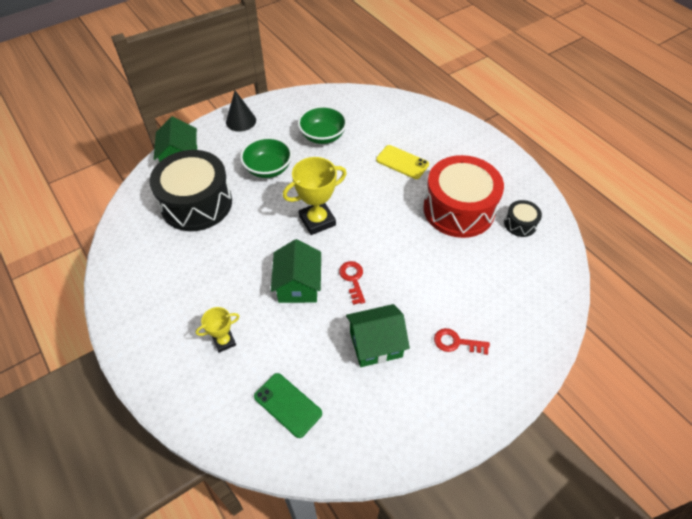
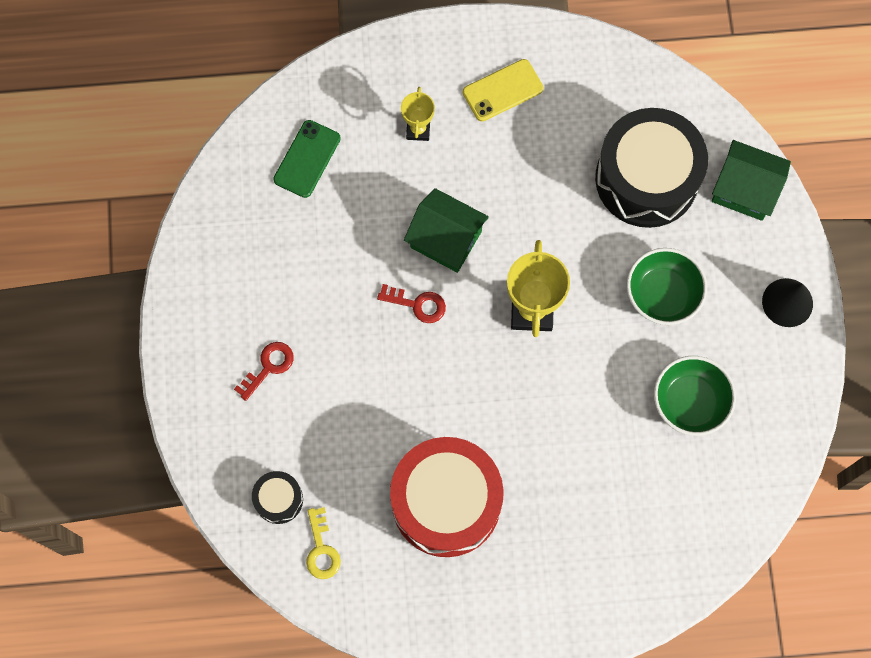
camera: 120 degrees right, 20 degrees up
(287, 405) = (307, 159): green phone -> green phone turned 45 degrees counterclockwise
(376, 344) = (319, 281): green house -> none
(402, 162) = (574, 483): yellow phone -> yellow phone (503, 90)
(520, 224) = (376, 565): black drum -> black drum (278, 499)
(536, 253) = (321, 549): none -> yellow key

